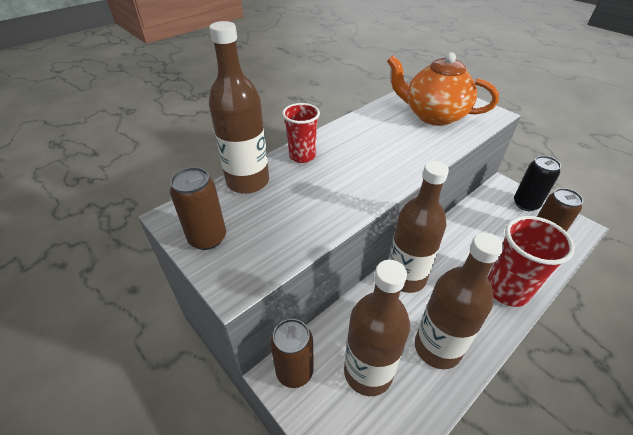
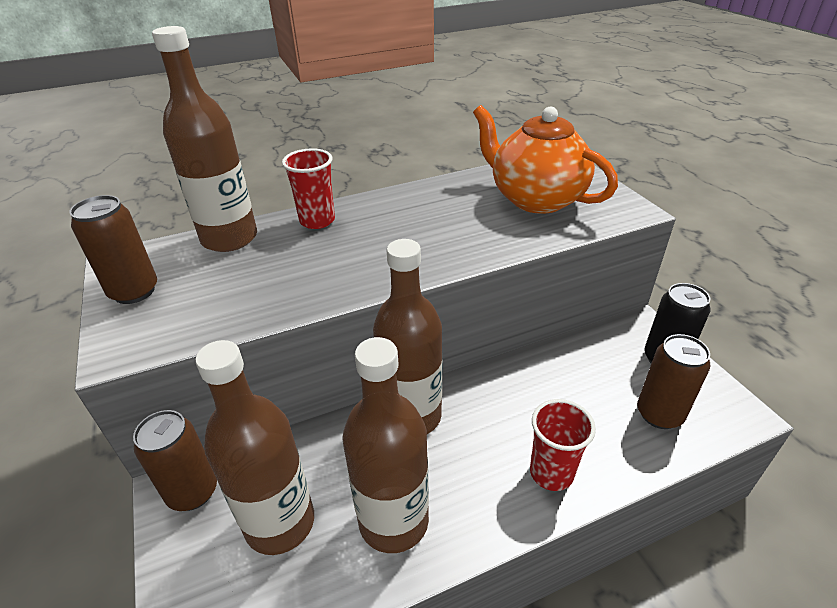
camera: 20 degrees right, 5 degrees down
(507, 290) = (551, 473): red cup -> red cup, size x0.65

